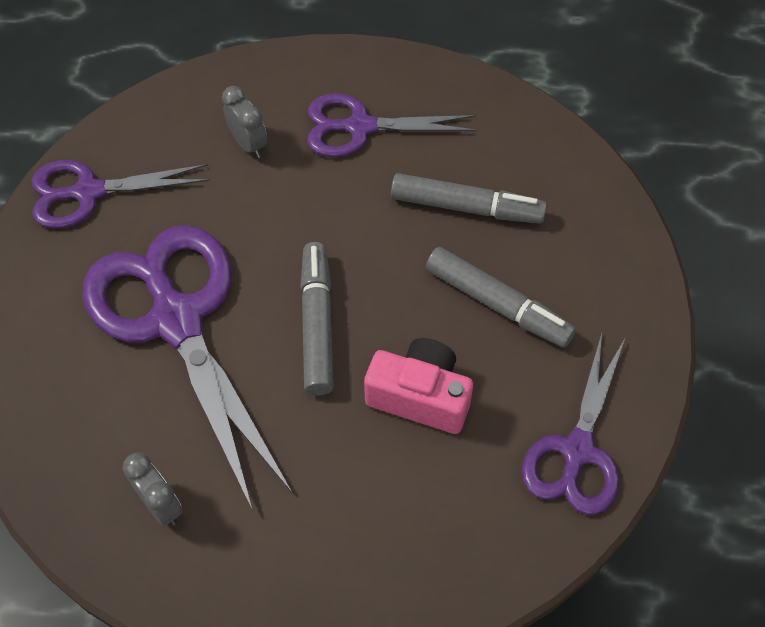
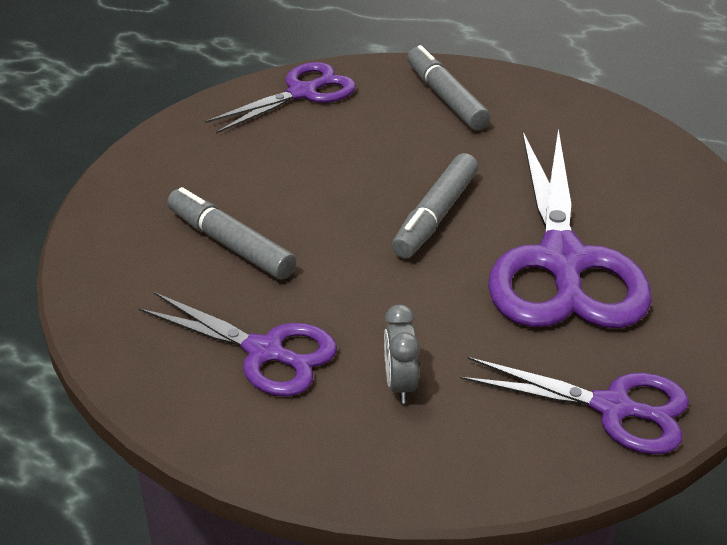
camera: 150 degrees left, 20 degrees down
(161, 505) = (626, 163): grey clock -> none
(420, 396) = (387, 150): pink camera -> none
(497, 304) = (275, 176): grey marker -> grey marker (446, 98)

